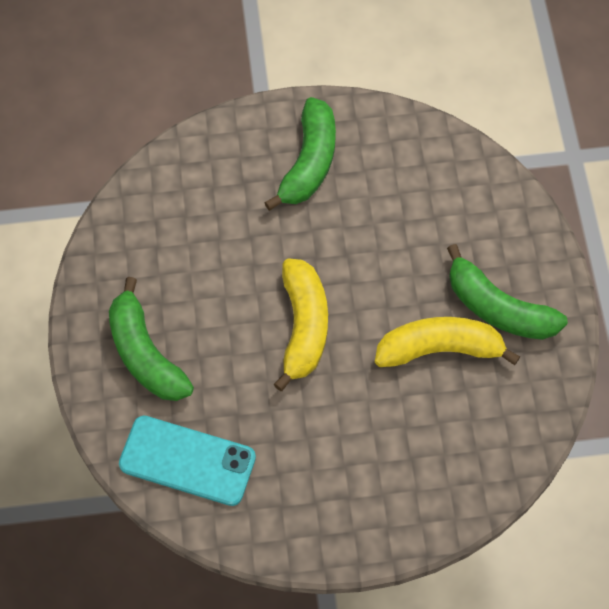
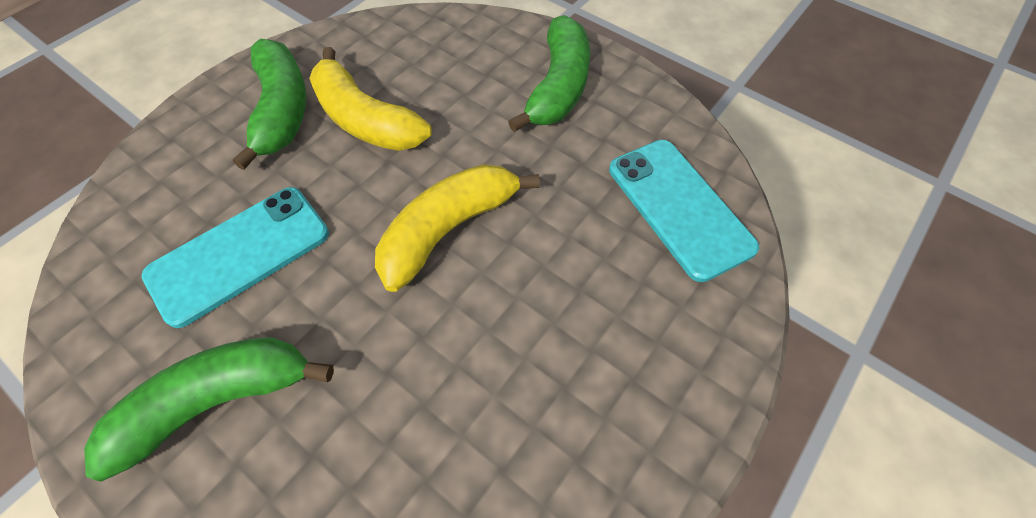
camera: 135 degrees left, 5 degrees down
(145, 353) = (635, 343): green banana -> green banana (558, 87)
(392, 218) = (239, 254): none -> turquoise phone

